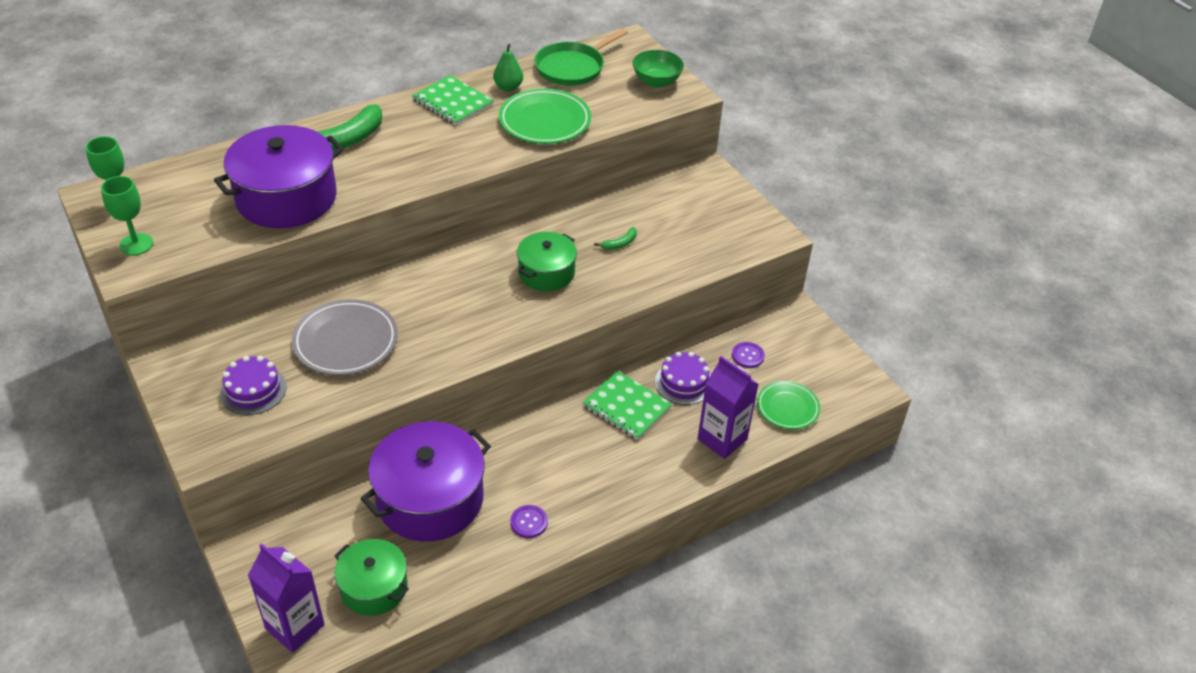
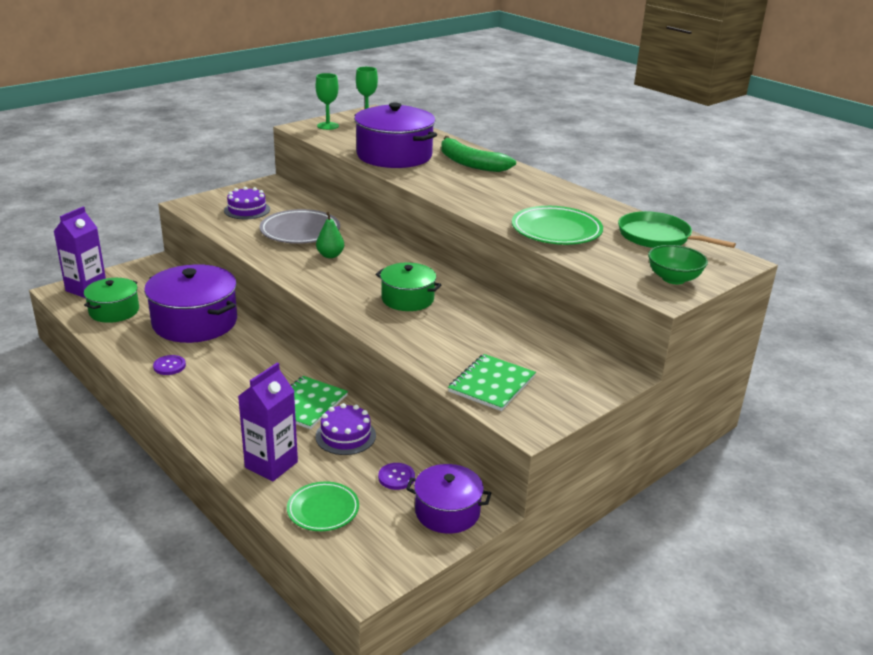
camera: 80 degrees right, 15 degrees down
(452, 102) = (555, 194): green notebook -> green notebook (491, 384)
(508, 87) = (597, 213): green pear -> green pear (330, 255)
(620, 243) = (465, 331): green banana -> none
(793, 331) = (447, 512): none -> purple pot

